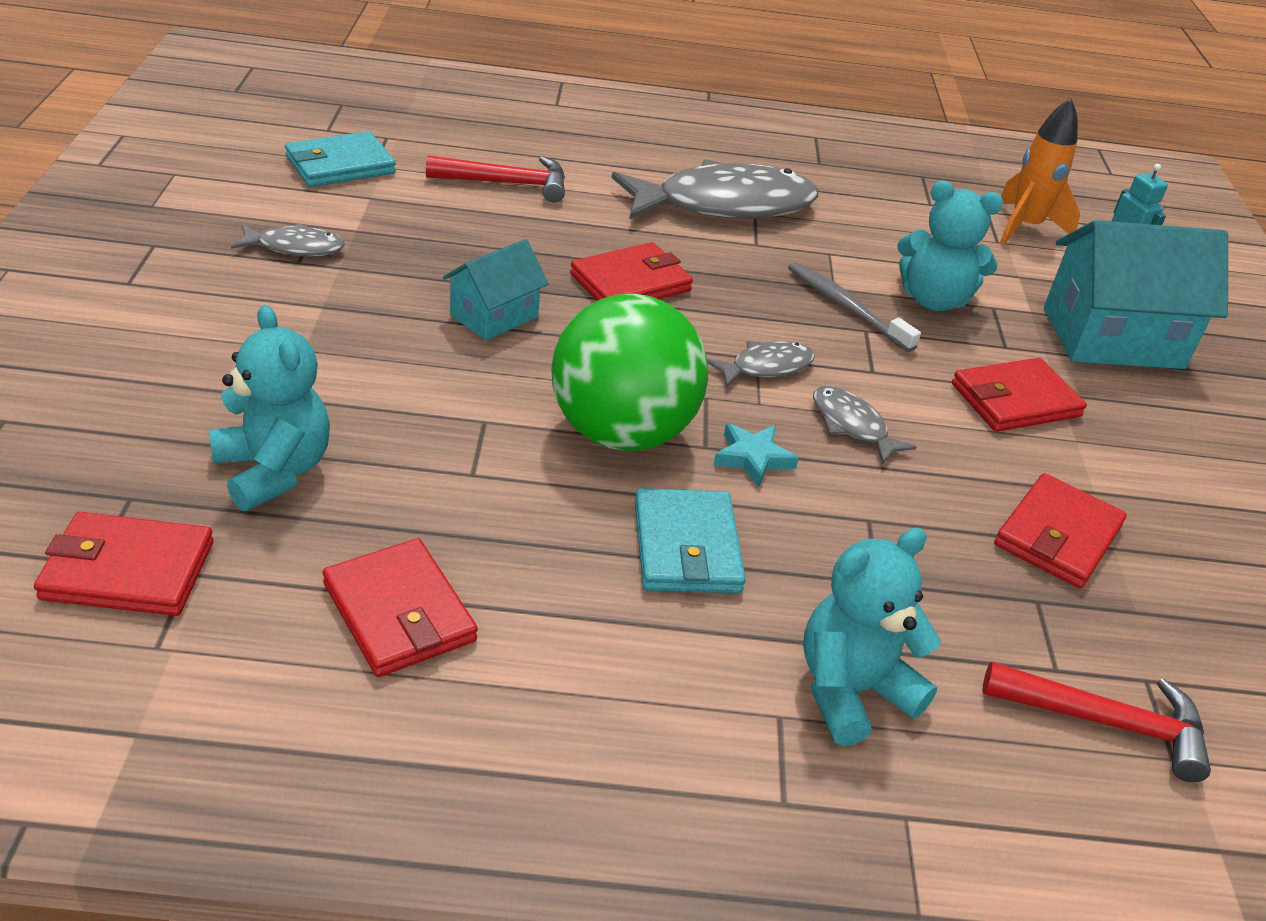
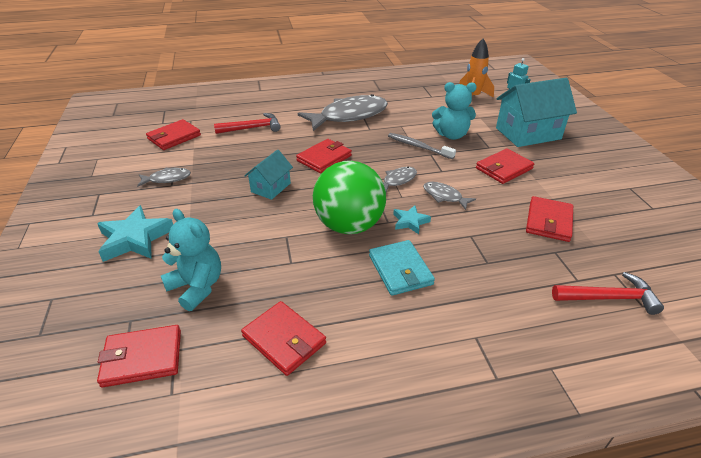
camera: 10 degrees left, 0 degrees up
(192, 349) = (135, 239): none -> turquoise star
(340, 165) = (174, 137): turquoise wallet -> red wallet
(851, 691) = (500, 316): turquoise teddy bear -> none

